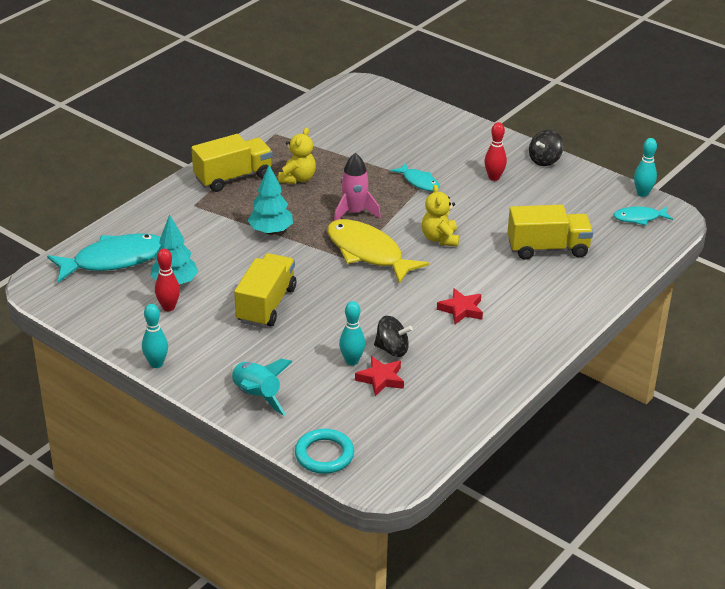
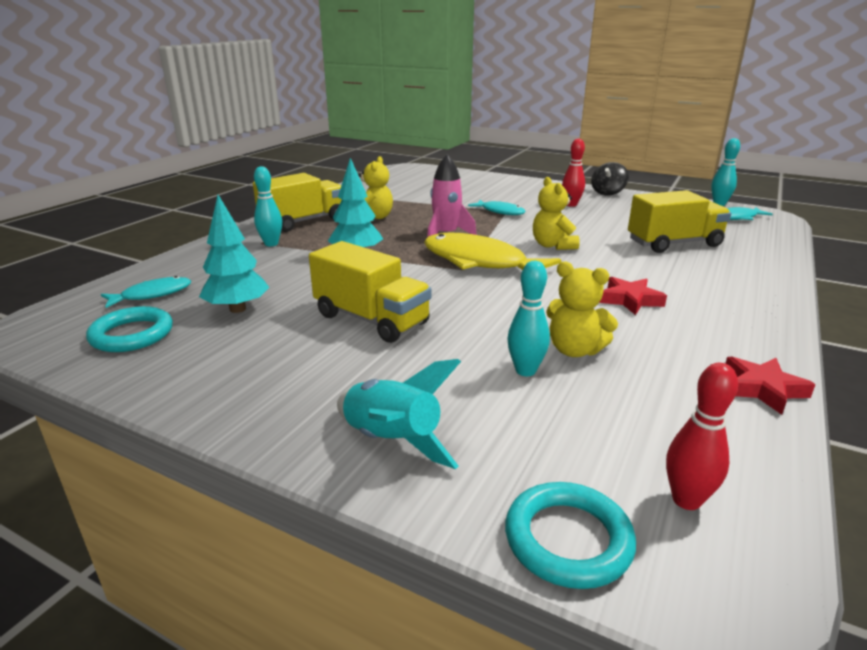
camera: 10 degrees left, 10 degrees down
(106, 298) = (132, 334): none -> turquoise ring
(114, 260) = (152, 295): turquoise fish -> turquoise fish, size x0.52
(156, 364) = (204, 411): turquoise bowling pin -> turquoise bowling pin (271, 244)
(168, 307) = (228, 335): red bowling pin -> red bowling pin (686, 500)
(266, 305) = (371, 319): yellow truck -> yellow truck turned 120 degrees clockwise
(381, 379) = (585, 389): red star -> red star (762, 389)
(392, 349) = (574, 350): black spinning top -> yellow teddy bear

